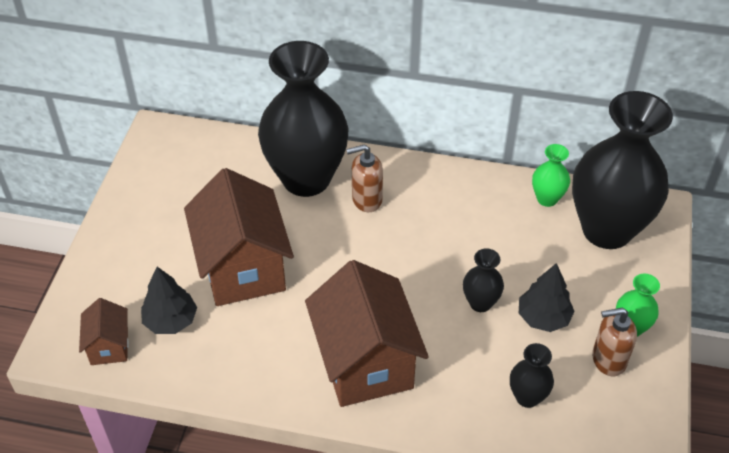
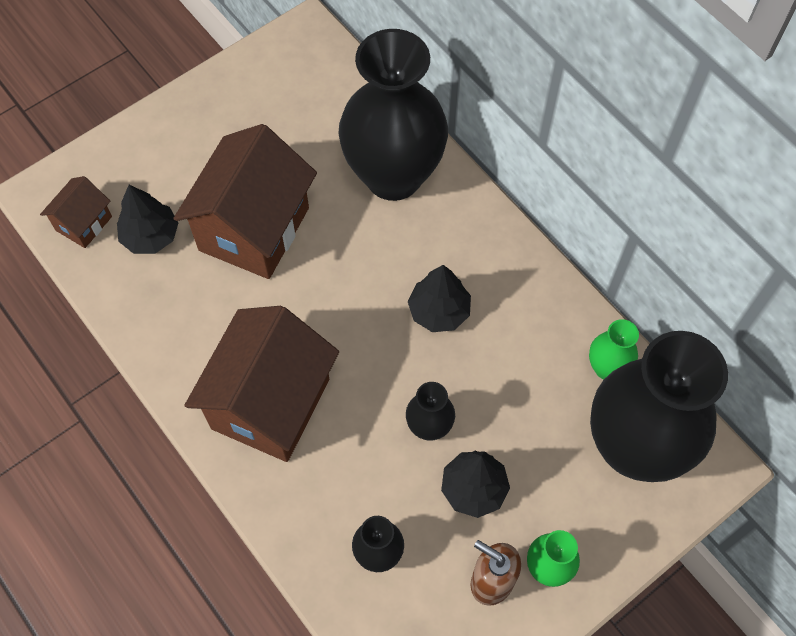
camera: 40 degrees right, 15 degrees up
(366, 199) = (428, 239): brown soap dispenser -> none
(417, 235) = (439, 311): none -> black tree

